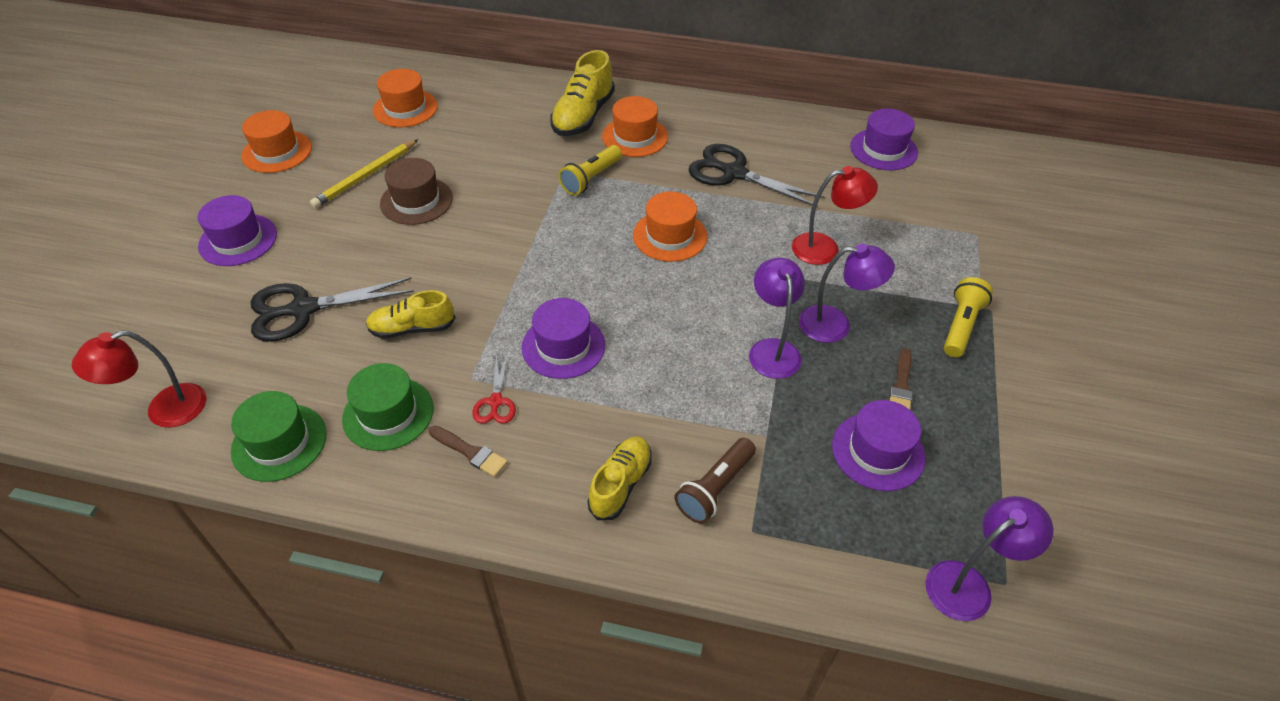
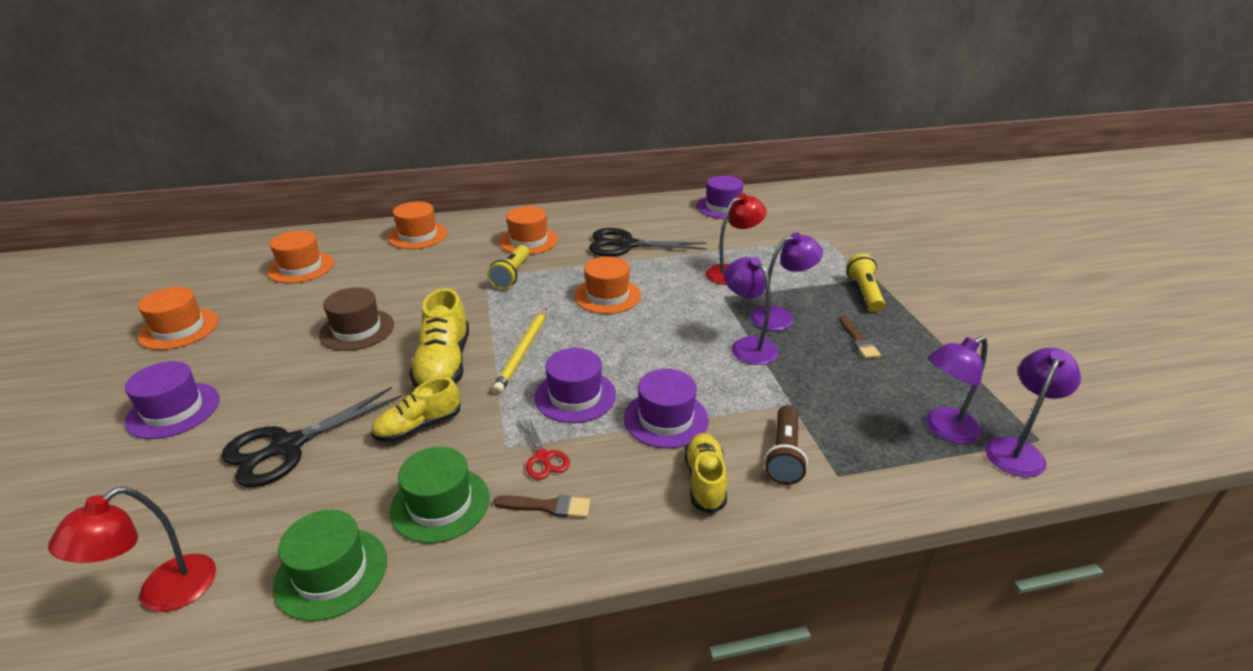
camera: 25 degrees left, 15 degrees down
(366, 176) = (291, 324): yellow pencil -> yellow pencil (523, 352)
(530, 97) = (418, 235): none -> orange hat
(583, 116) = (474, 237): yellow shoe -> yellow shoe (444, 365)
(878, 451) = (880, 386): purple hat -> purple hat (666, 419)
(906, 528) = (944, 430): none -> purple lamp

